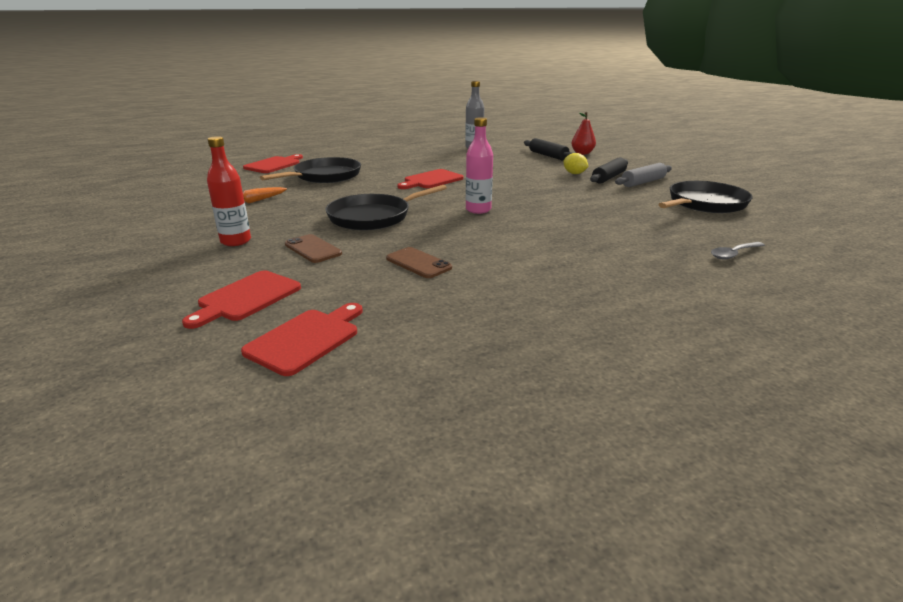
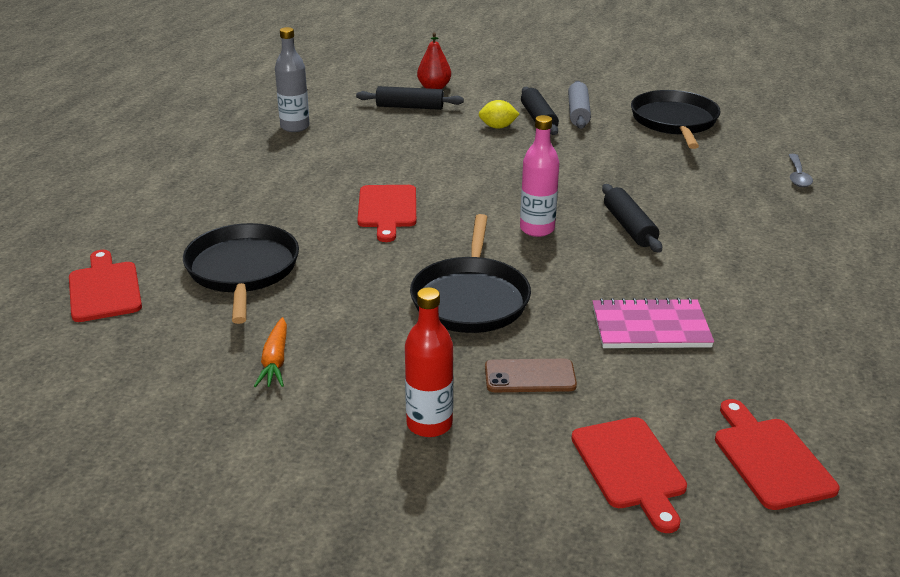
camera: 50 degrees left, 5 degrees up
(418, 263) = (650, 327): brown phone -> pink notebook
(531, 228) = (629, 227): none -> black rolling pin

